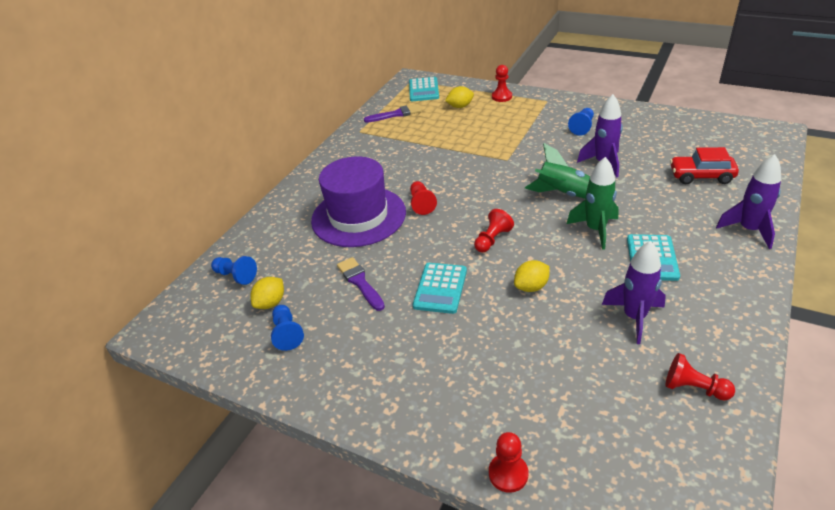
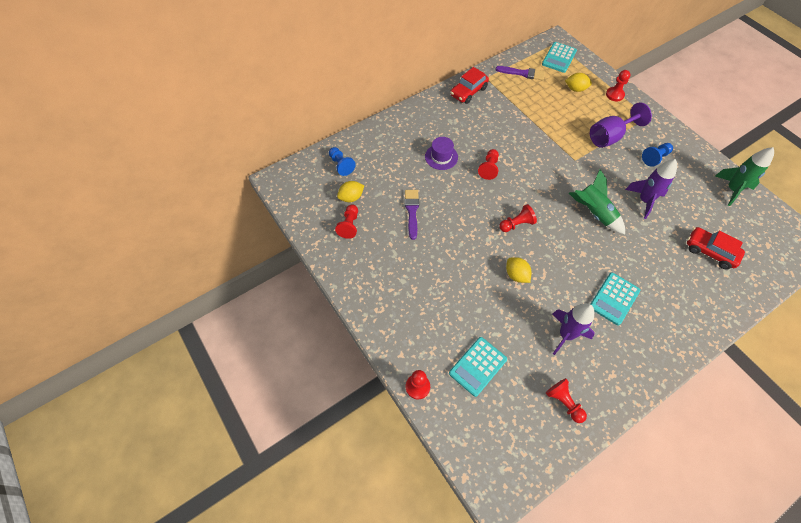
camera: 25 degrees right, 20 degrees up
(287, 333) = (349, 225): blue pawn -> red pawn
(348, 149) = (468, 92): none -> red car
(358, 216) = (441, 157): purple hat -> purple hat, size x0.46
(440, 288) = (458, 243): turquoise calculator -> turquoise calculator (477, 366)
(525, 128) = (609, 137): none -> purple goblet
(531, 287) = (516, 275): yellow lemon -> yellow lemon turned 60 degrees clockwise
(595, 230) = (592, 255): green rocket -> green rocket (732, 190)
(749, 230) = (704, 316): purple rocket -> none

